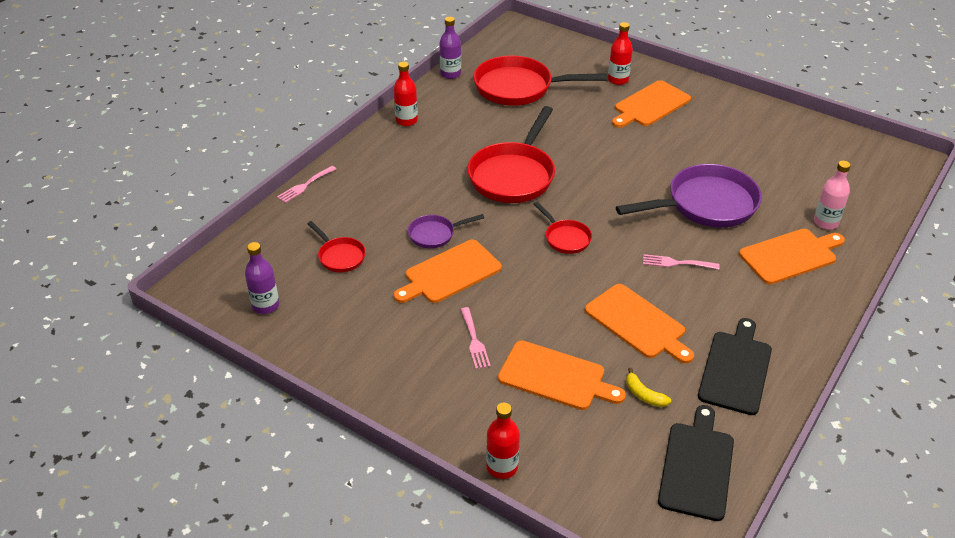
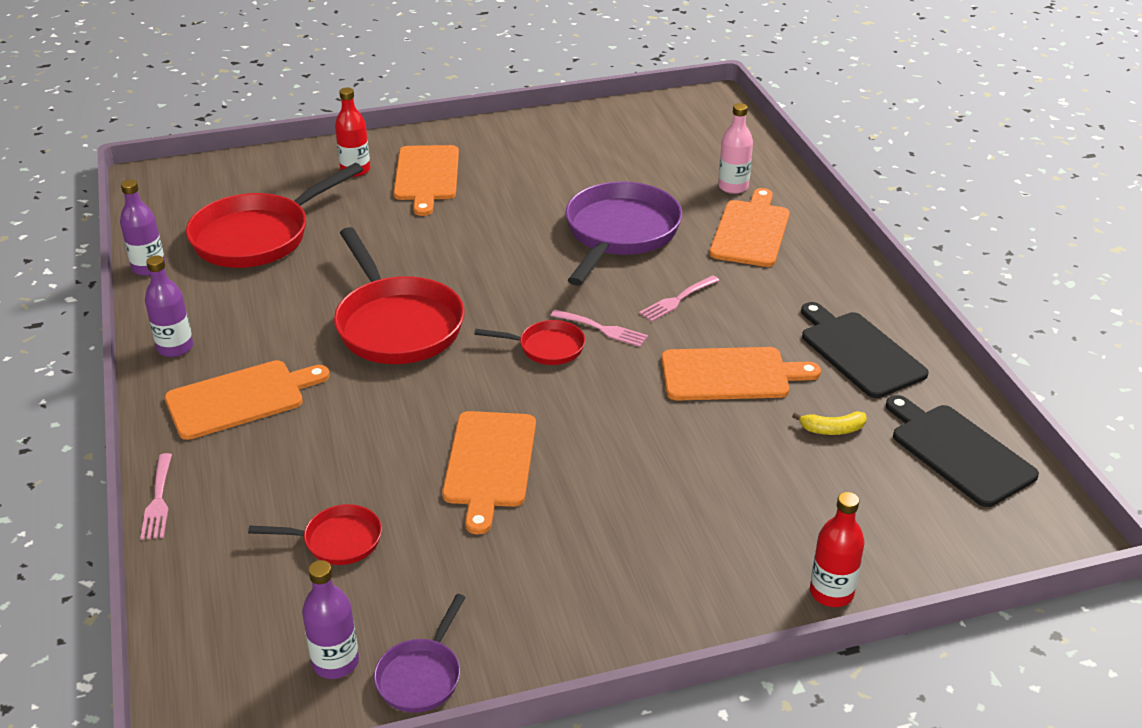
camera: 50 degrees left, 5 degrees down
(406, 121) = (175, 348): red bottle -> purple bottle
(435, 234) = (409, 439): purple pan -> purple pan (421, 676)
(474, 341) = (621, 506): pink fork -> pink fork (602, 329)
(555, 377) = (742, 476): orange cutting board -> orange cutting board (240, 398)

